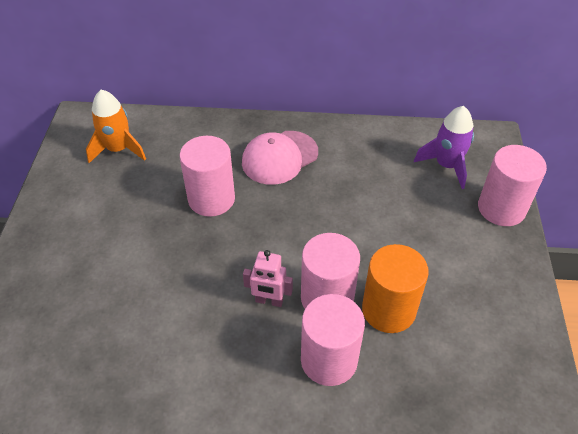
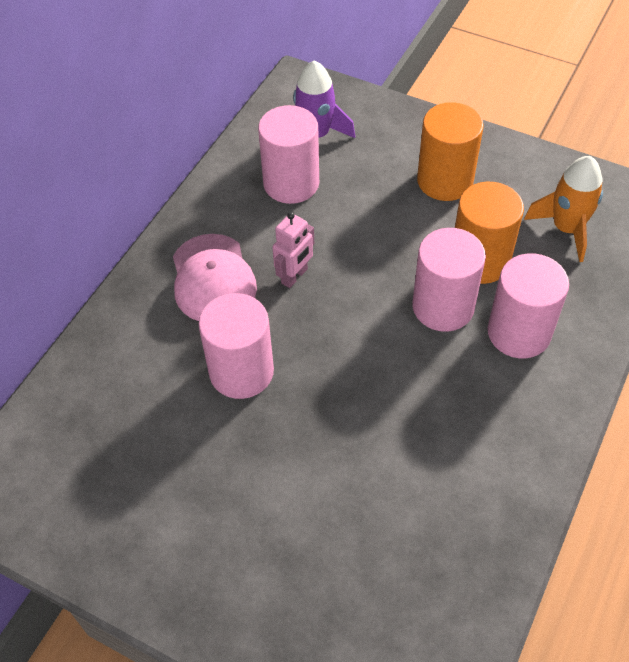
camera: 65 degrees left, 5 degrees up
(118, 149) = (83, 458): orange rocket -> orange rocket (566, 229)
(269, 301) = (424, 361): pink robot -> pink robot (294, 276)
(459, 260) = (445, 181): none -> orange cylinder
(501, 208) = (397, 120): pink cylinder -> pink cylinder (291, 183)

